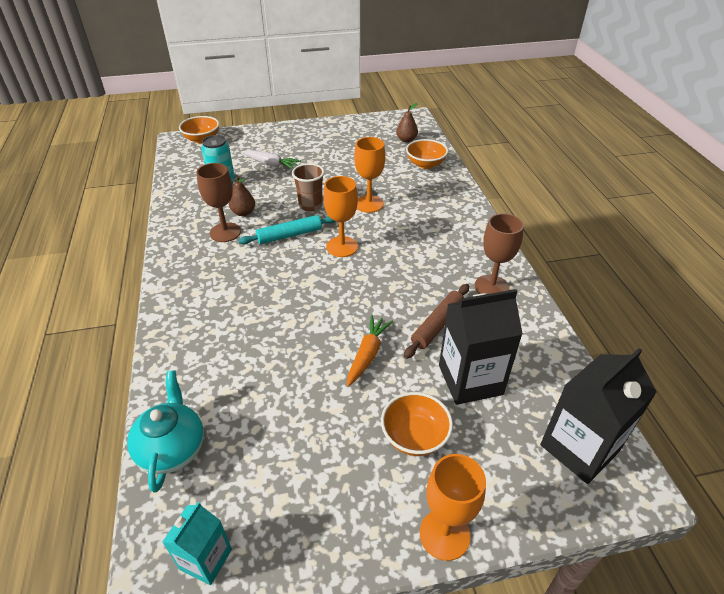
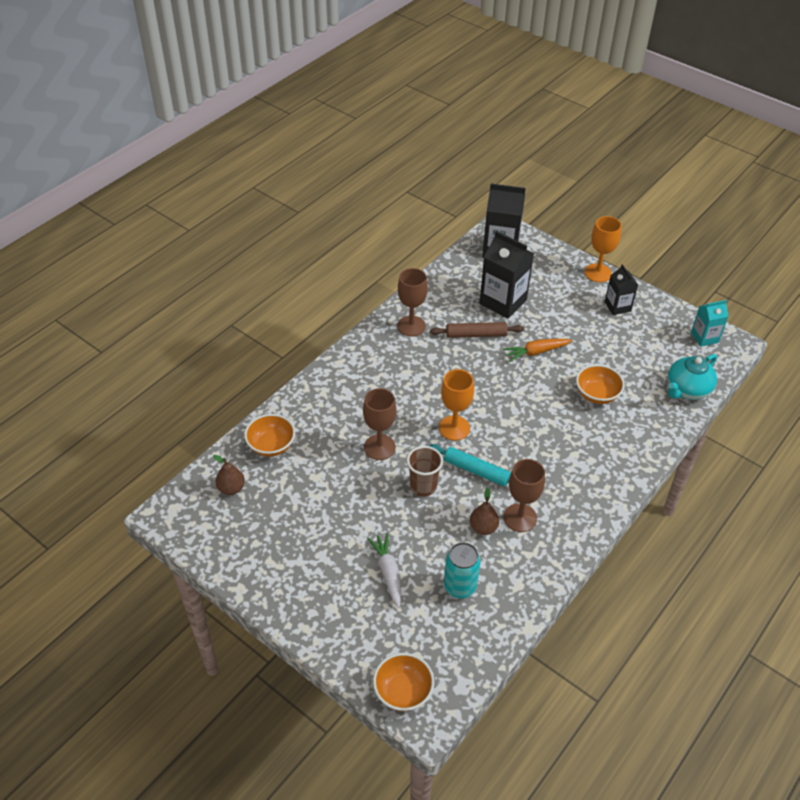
camera: 130 degrees left, 5 degrees up
(360, 498) = (617, 306): none -> black carton
(369, 204) = (379, 447): orange goblet -> brown goblet
(414, 436) = (564, 305): orange bowl -> orange bowl (597, 394)

